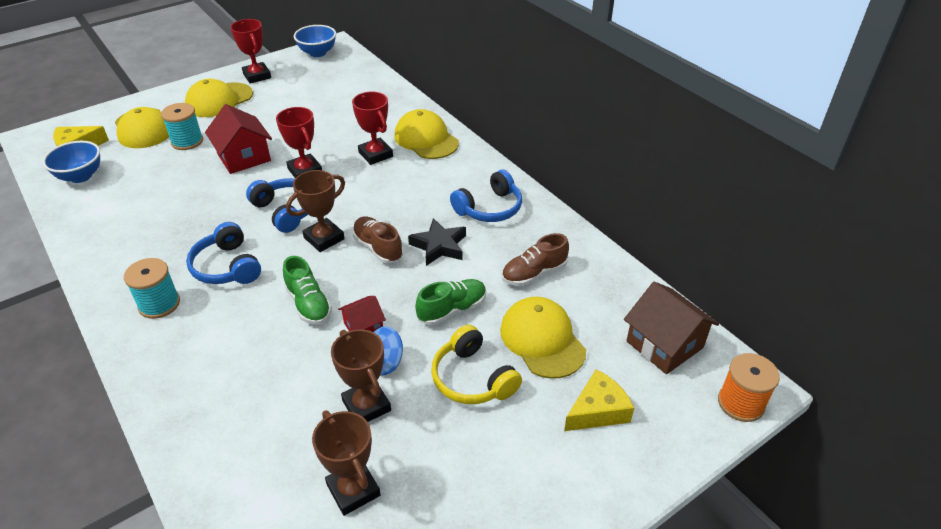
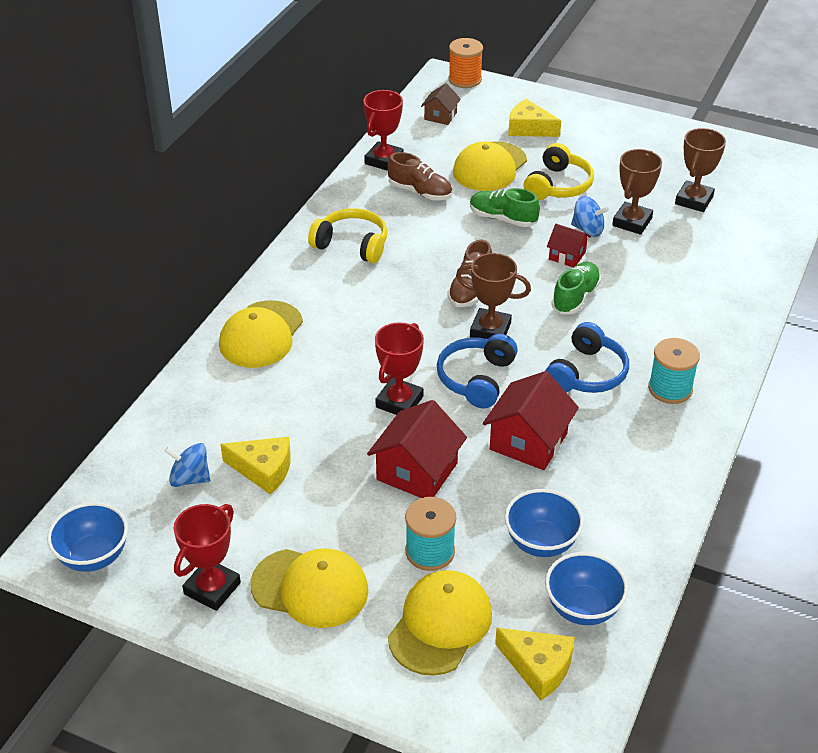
camera: 120 degrees left, 0 degrees up
(136, 181) = (541, 542): none -> blue bowl
(208, 209) = (528, 441): none -> red house
(312, 109) = (263, 470): none -> yellow cheese
(334, 87) = (190, 478): none -> blue spinning top
(375, 154) = (323, 361): red trophy -> red trophy (384, 160)
(439, 246) = (433, 254): black star -> none
(489, 208) = (352, 245): blue headphones -> yellow headphones
(664, 344) = (440, 116): brown house -> brown house, size x0.57

